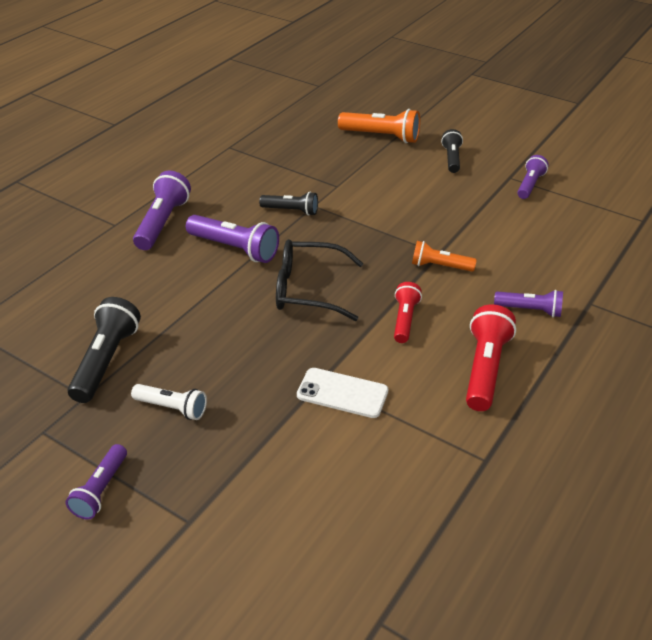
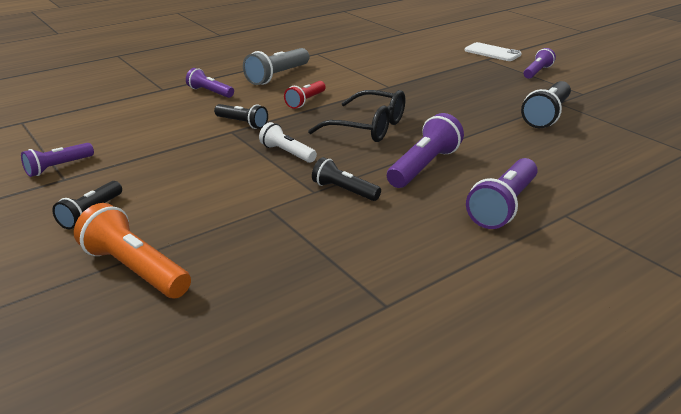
camera: 160 degrees left, 10 degrees down
(172, 408) = (494, 90): white flashlight -> white flashlight (287, 153)
(235, 249) = (424, 166): purple flashlight -> purple flashlight turned 75 degrees clockwise
(342, 393) = (378, 80): white phone -> white phone (492, 52)
(440, 266) = (242, 123): orange flashlight -> black flashlight
(485, 369) = (277, 76): red flashlight -> grey flashlight

